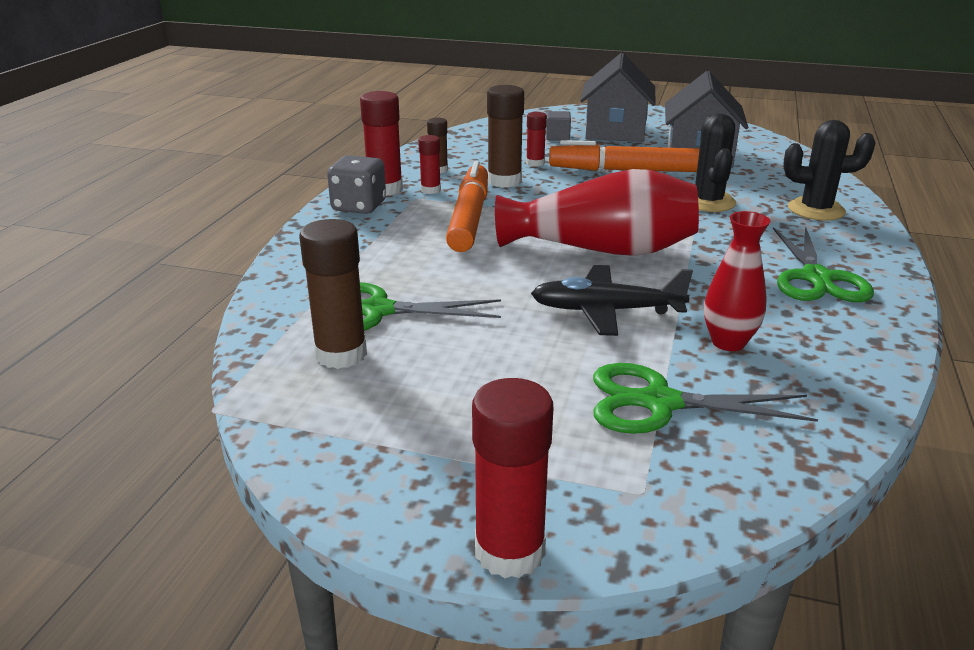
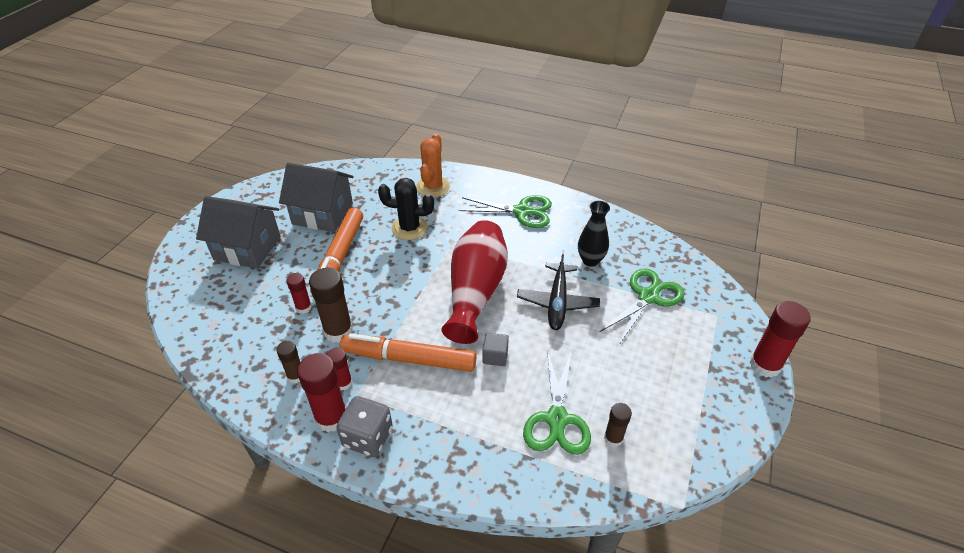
camera: 85 degrees left, 15 degrees up
(341, 354) = (613, 438): brown glue stick -> brown glue stick, size x0.57
(557, 137) = (244, 285): grey cube -> grey cube (495, 356)
(659, 403) = (648, 297): green scissors -> green scissors turned 150 degrees counterclockwise
(728, 342) = (590, 260): red vase -> black vase
(816, 210) = (433, 187): black cactus -> orange cactus

